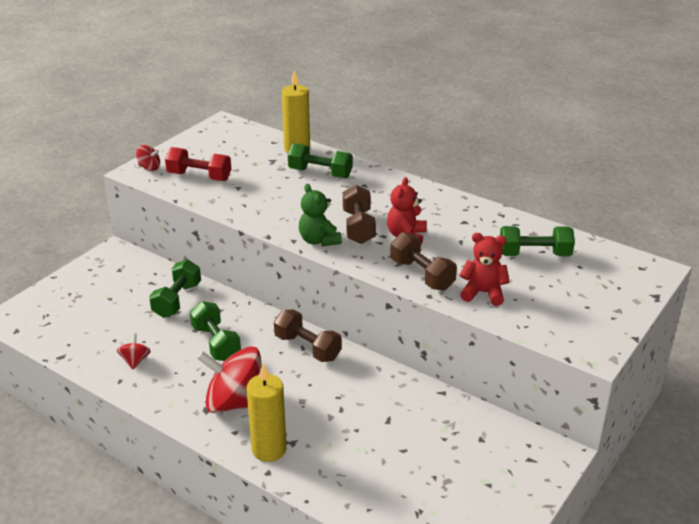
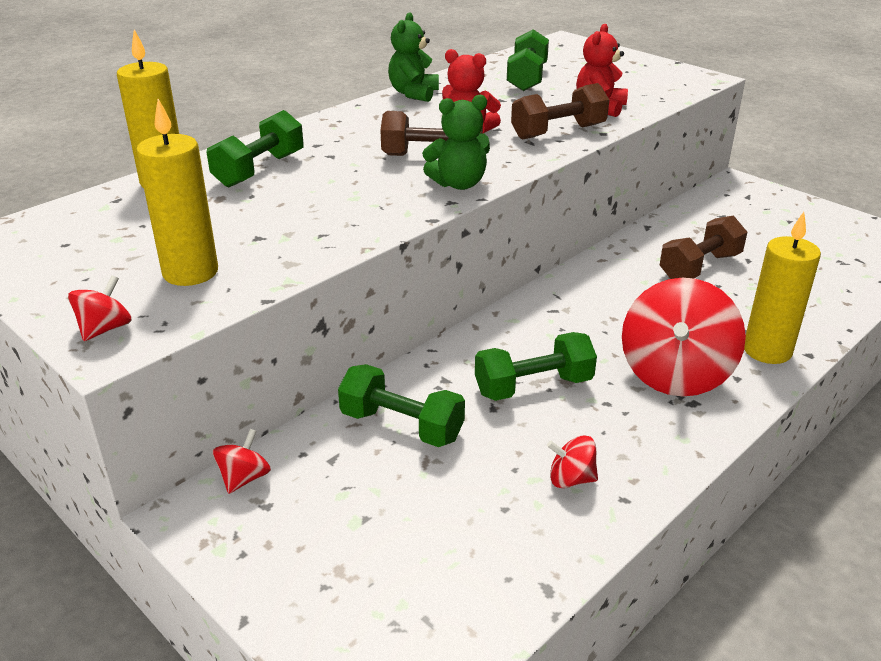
camera: 80 degrees left, 0 degrees up
(137, 260) = (244, 478): none -> red spinning top
(199, 176) = (190, 272): red dumbbell -> yellow candle
(307, 347) = (555, 306): brown dumbbell -> brown dumbbell (699, 267)
(471, 208) = (413, 94): none -> green teddy bear

